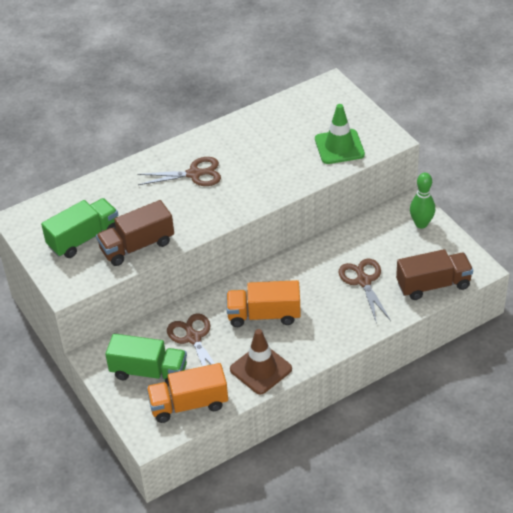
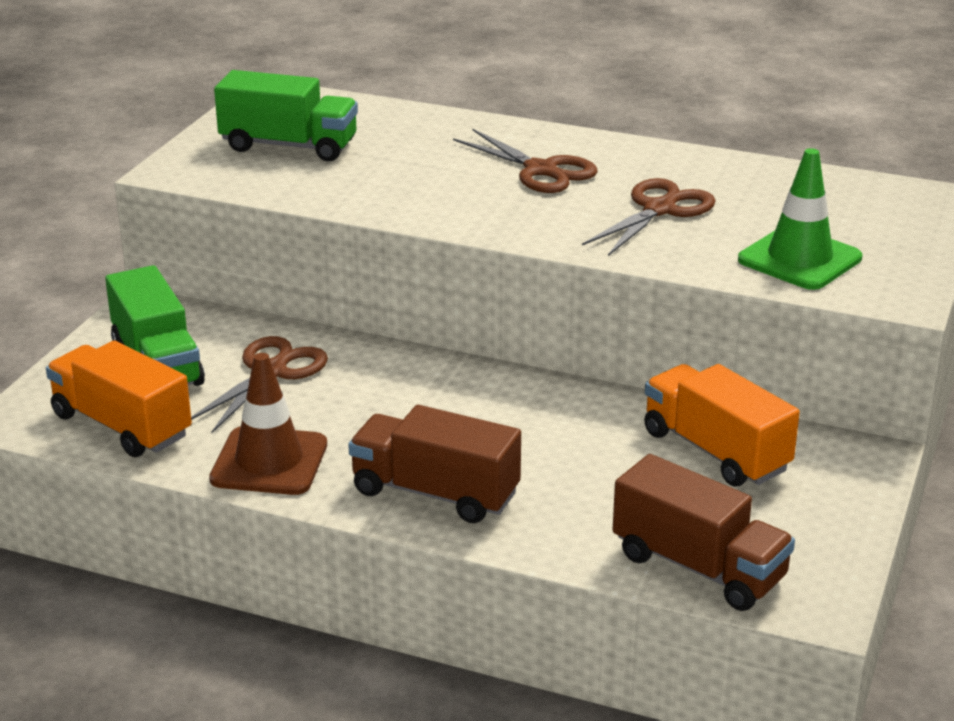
camera: 50 degrees right, 15 degrees down
(137, 246) = (323, 186): brown truck -> brown truck (435, 493)
(264, 315) = (396, 415): orange truck -> orange truck (715, 451)
(363, 281) = (603, 483): brown scissors -> brown scissors (659, 210)
(421, 224) = (835, 488): green bowling pin -> none

